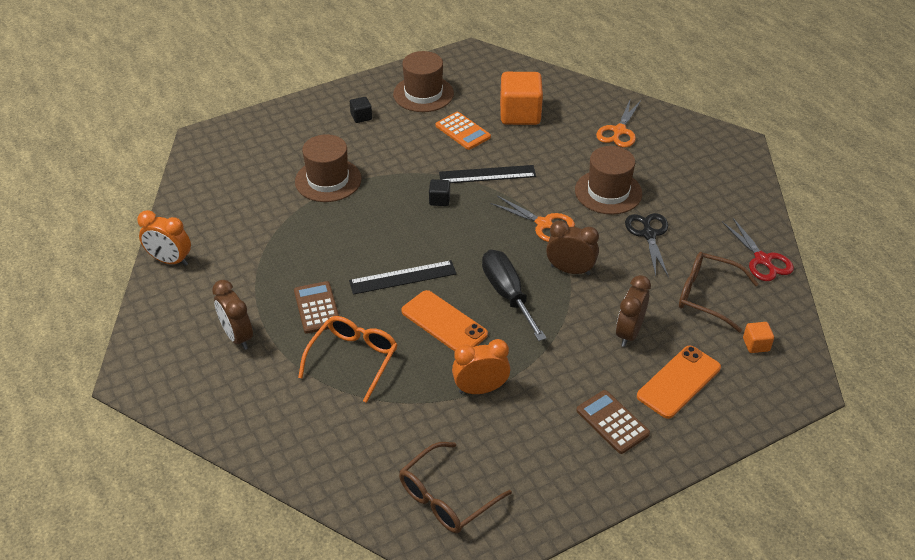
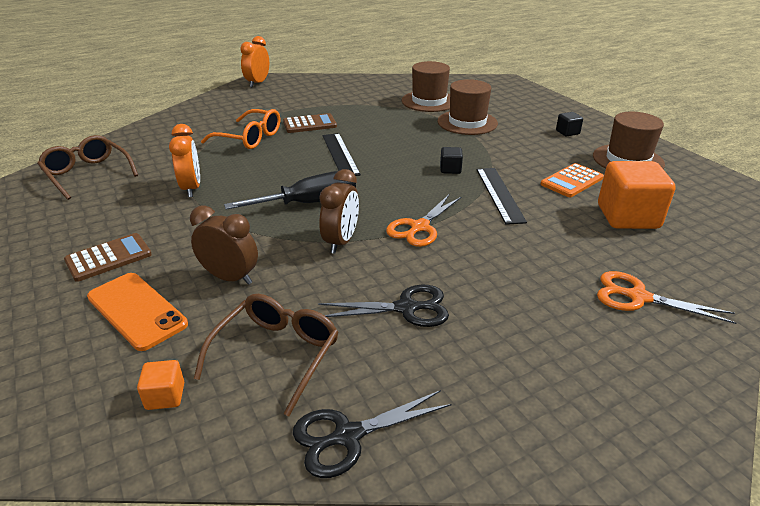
camera: 90 degrees right, 10 degrees down
(170, 260) = (366, 81): orange clock -> orange clock (257, 83)
(237, 336) = (286, 102): brown clock -> none
(444, 323) = (278, 172): orange phone -> none
(608, 192) = (490, 278): brown hat -> brown hat (429, 101)
(762, 260) = (348, 436): red scissors -> black scissors

